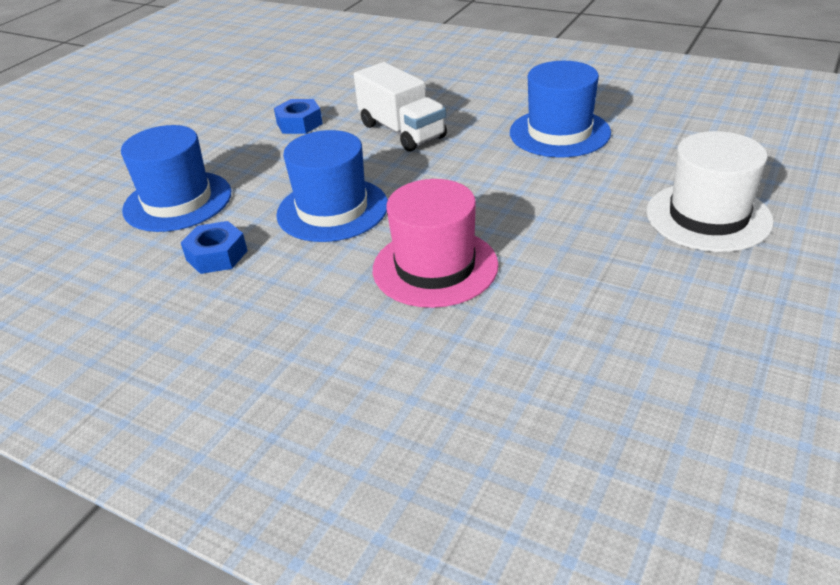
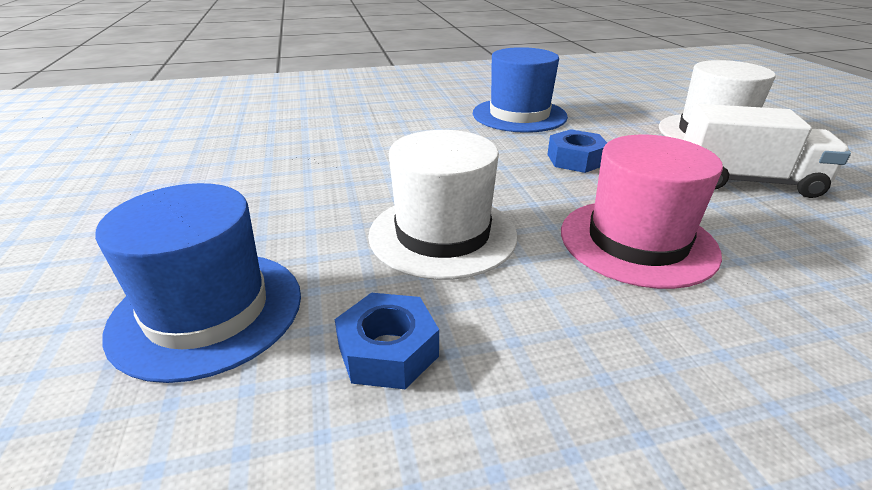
camera: 45 degrees left, 5 degrees down
(299, 123) = (257, 172): blue nut -> blue nut (575, 160)
(332, 209) = (442, 234): blue hat -> white hat
(402, 131) = (386, 148): white truck -> white truck (747, 181)

